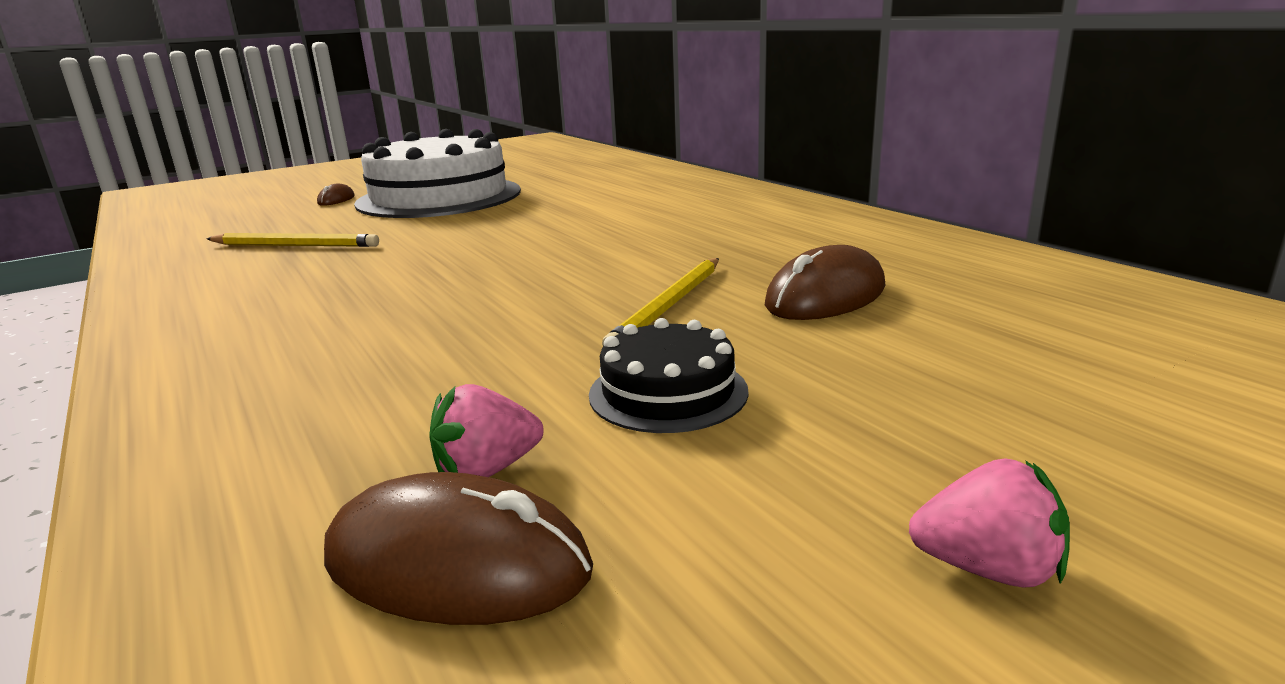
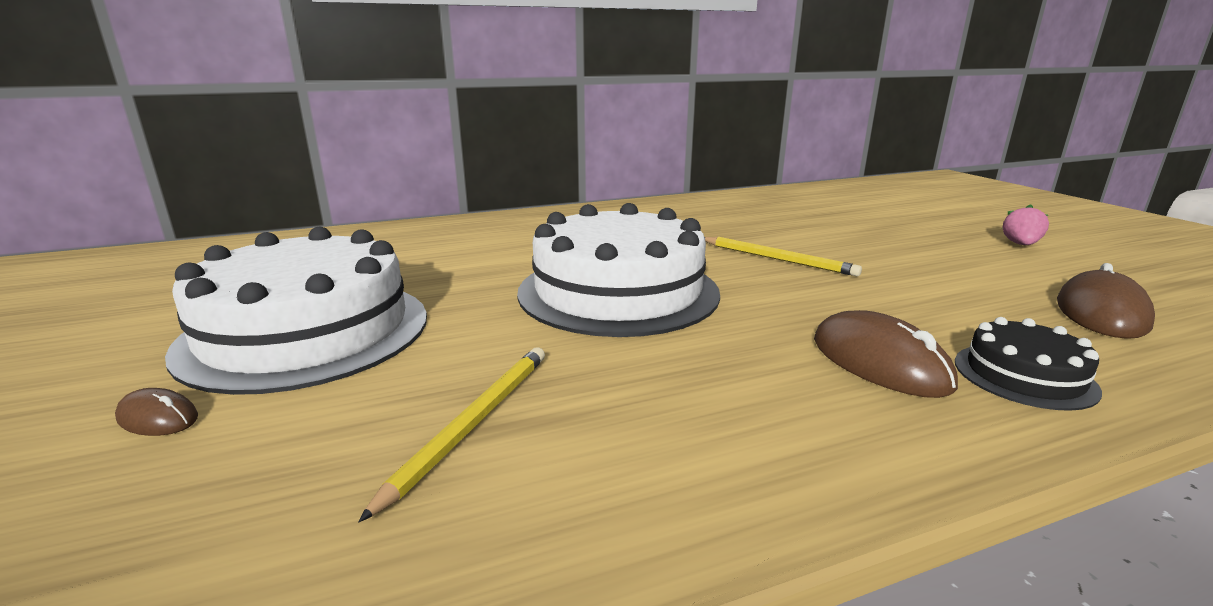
camera: 80 degrees left, 0 degrees up
(487, 470) = (1018, 307): pink strawberry -> none
(524, 250) = (618, 291): none -> white cake
(668, 392) = (908, 269): black cake -> black cake (1024, 375)
(825, 296) = (767, 230): brown mouse -> brown mouse (879, 362)

